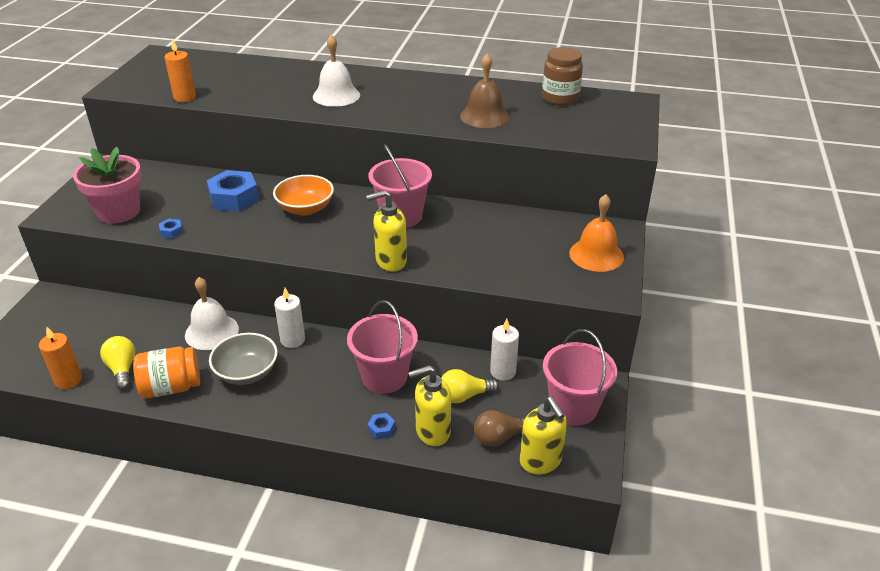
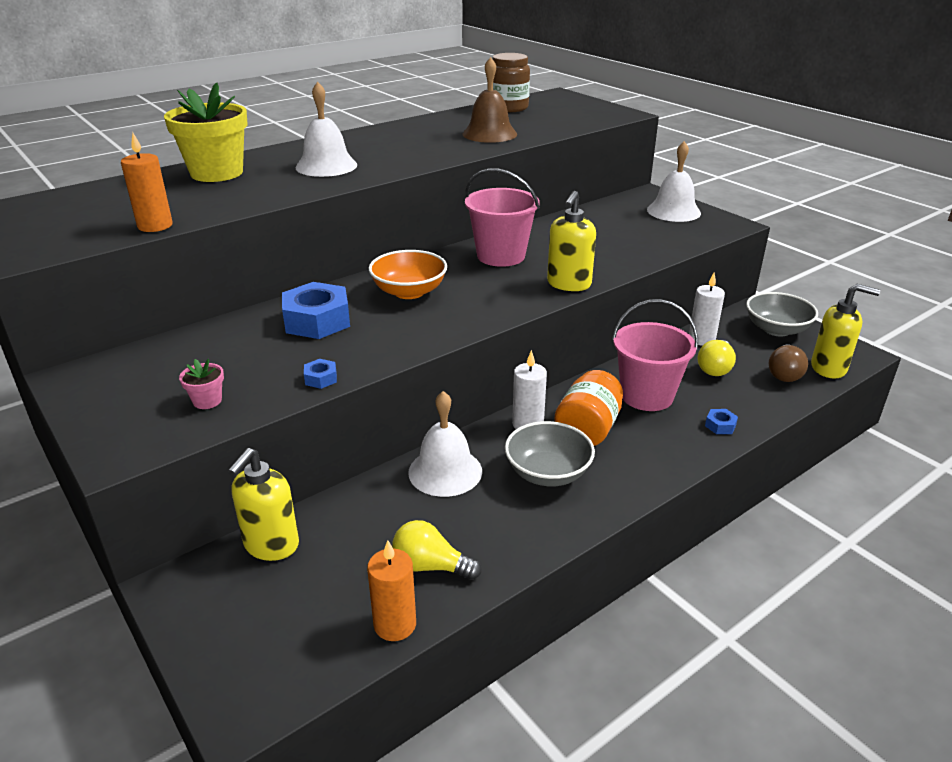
camera: 50 degrees left, 5 degrees down
(119, 212) = (207, 401): pink flower pot -> pink flower pot, size x0.42
(171, 387) = (512, 537): orange jar -> orange jar (588, 429)
(280, 74) = (217, 173): none -> yellow flower pot
(432, 431) = (748, 401): yellow soap dispenser -> yellow soap dispenser (271, 545)
(573, 407) = (776, 329): pink bucket -> grey bowl
(596, 255) = (673, 211): orange bell -> white bell

